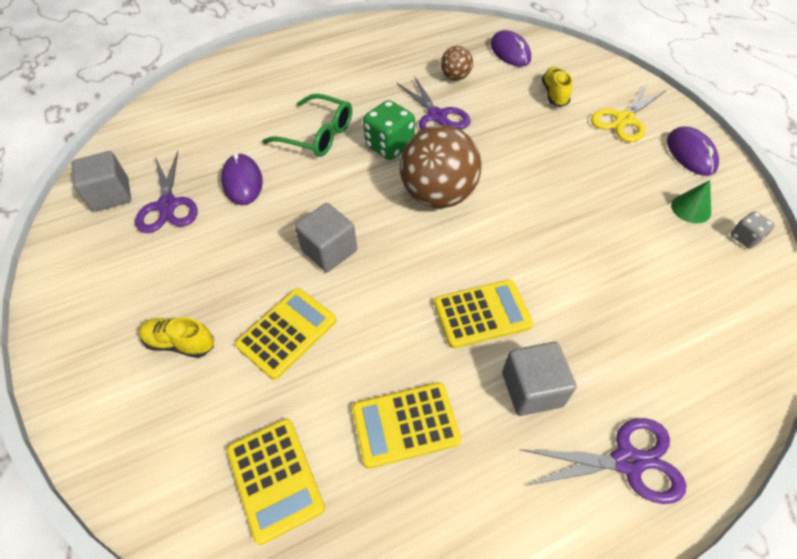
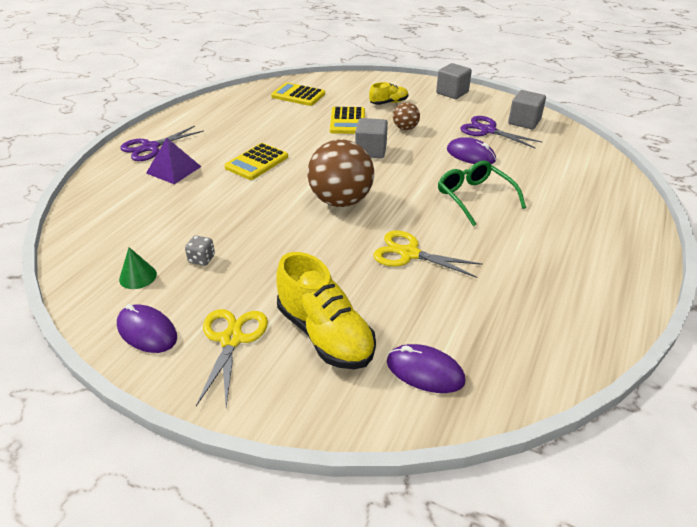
camera: 140 degrees right, 15 degrees down
(317, 135) = (474, 197): green glasses -> green glasses turned 75 degrees clockwise
(389, 146) = (414, 214): green dice -> none
(405, 425) = (261, 121): yellow calculator -> none
(437, 116) = (409, 254): purple scissors -> yellow scissors
(455, 77) = (441, 302): brown ball -> brown ball (405, 128)
(532, 389) = (209, 150): grey cube -> grey cube (452, 93)
(554, 94) = (325, 334): yellow shoe -> yellow shoe, size x1.87
(605, 368) = (174, 169): none -> purple pyramid
(745, 238) = (87, 273): grey dice -> grey dice (202, 259)

